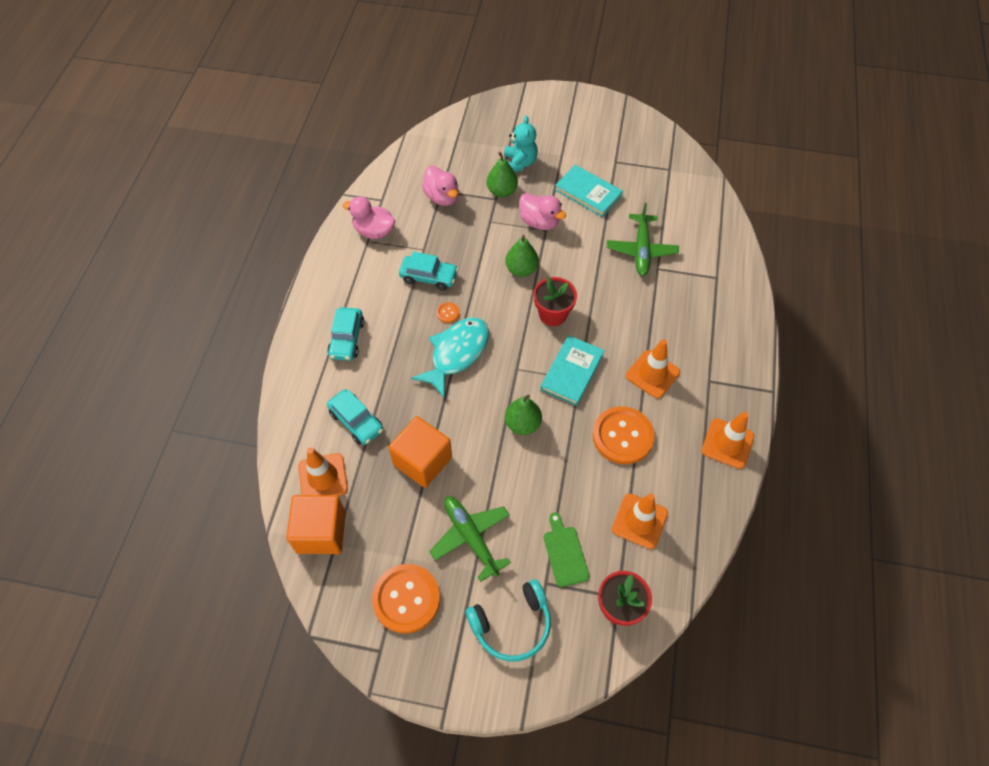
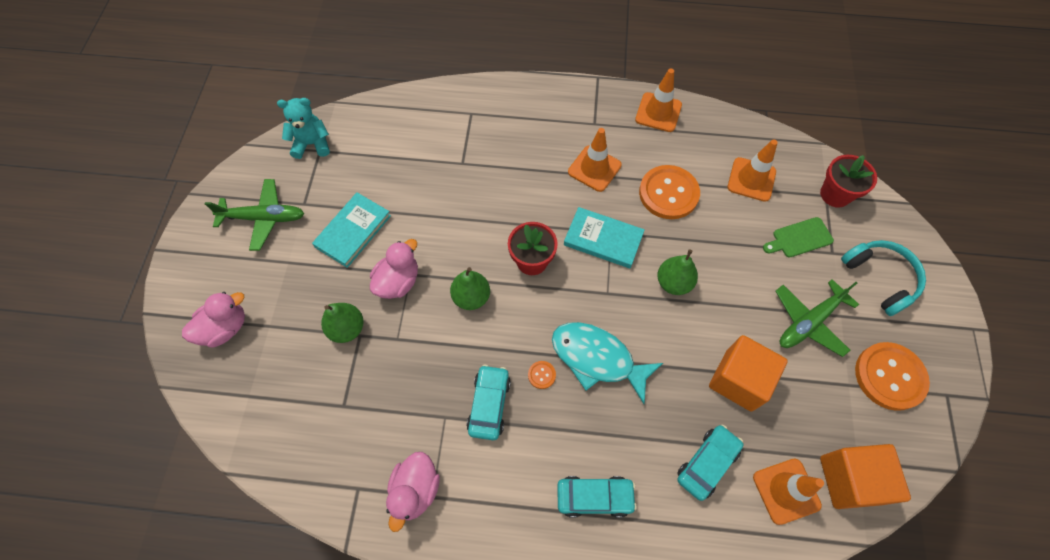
camera: 95 degrees left, 5 degrees up
(442, 197) = (355, 403): pink duck -> pink duck (225, 328)
(519, 163) = (299, 310): turquoise teddy bear -> turquoise teddy bear (312, 144)
(641, 250) = (438, 177): green plane -> green plane (263, 218)

